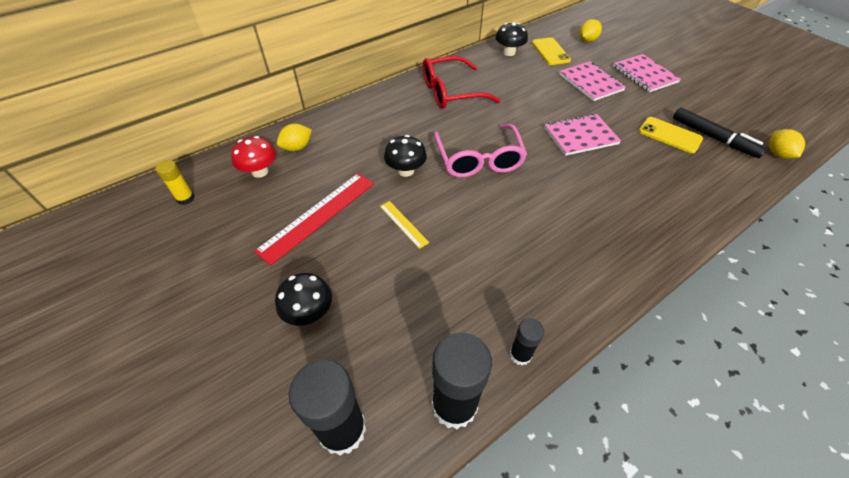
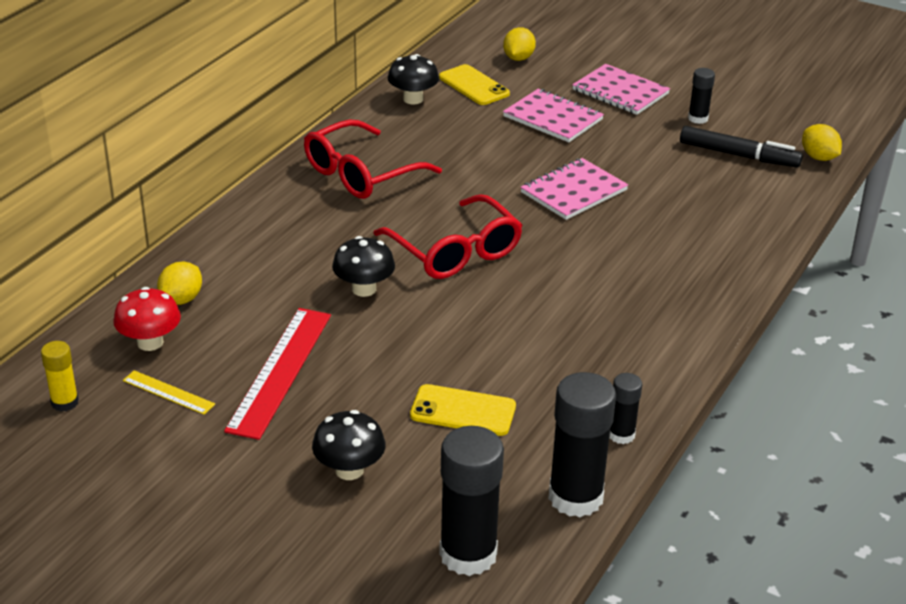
camera: 25 degrees left, 15 degrees down
(403, 224) = (403, 349): yellow ruler -> yellow ruler (168, 392)
(478, 159) = (455, 251): pink glasses -> red glasses
(669, 135) = (685, 164): yellow phone -> yellow phone (463, 411)
(693, 104) = (698, 118): none -> black glue stick

